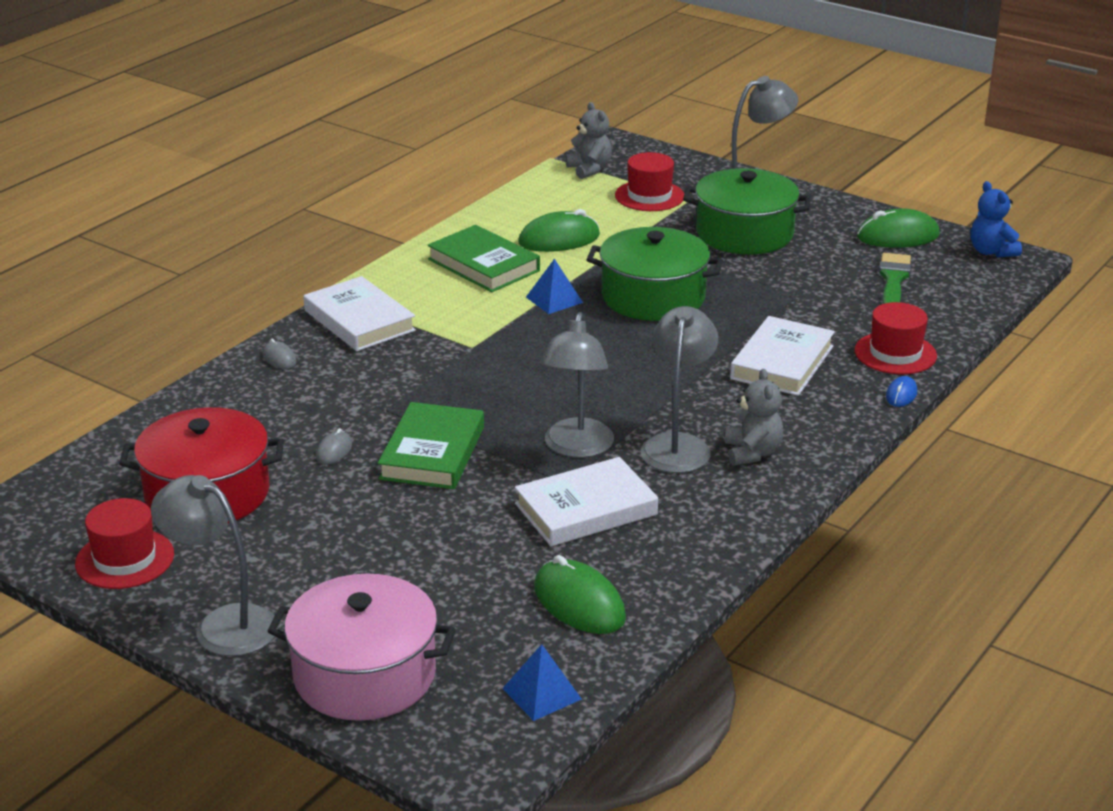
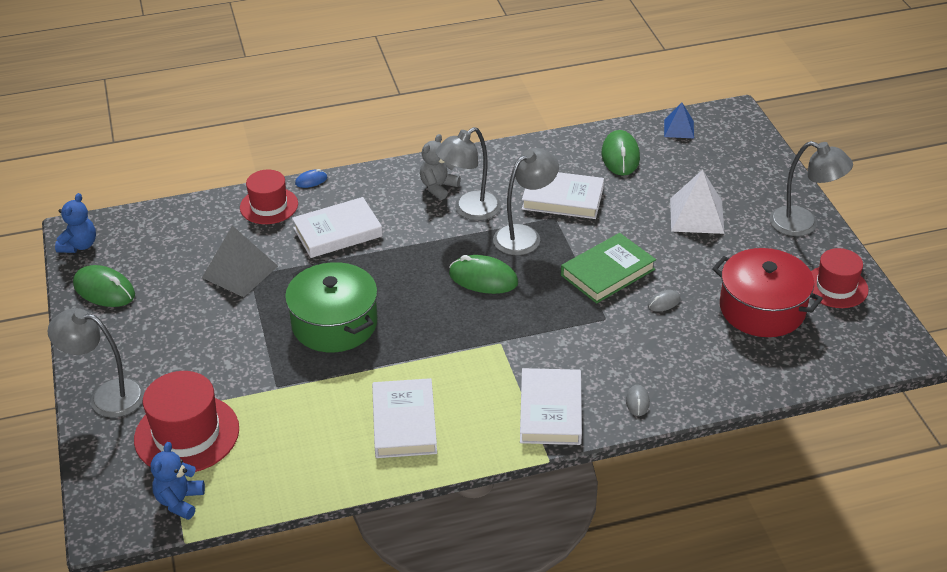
camera: 140 degrees left, 10 degrees up
(223, 624) = (803, 224): grey lamp -> grey lamp turned 45 degrees counterclockwise
(365, 674) = (751, 170): pink pot -> none
(386, 568) = (697, 215): none -> white pyramid
(483, 265) = (404, 422): green book -> white book
(554, 299) = (399, 357): blue pyramid -> none
(559, 239) = (318, 421): green mouse -> green mouse (483, 278)
(589, 169) = (179, 501): grey teddy bear -> blue teddy bear
(649, 196) = (187, 434): red hat -> red hat, size x1.50
(744, 233) = (189, 350): green pot -> none
(811, 294) = (240, 272): none -> grey pyramid
(893, 279) = (174, 256): green brush -> none

